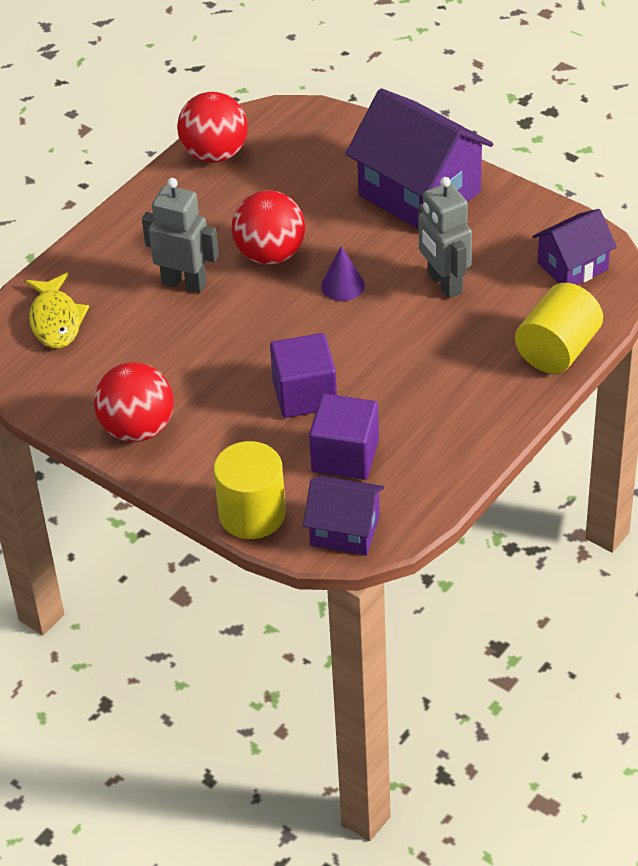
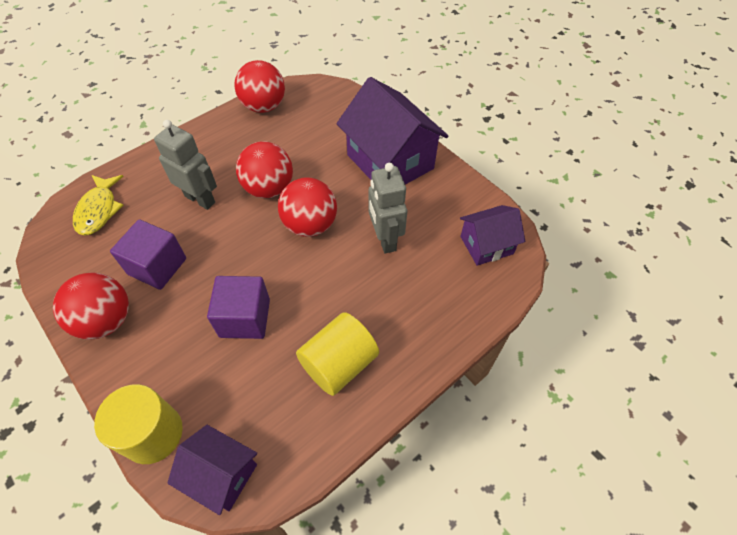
camera: 10 degrees right, 10 degrees up
(342, 285) = (310, 225): purple cone -> red ball
(345, 456) = (253, 389): purple cube -> purple cube (157, 266)
(557, 350) = (456, 321): yellow cylinder -> yellow cylinder (339, 364)

